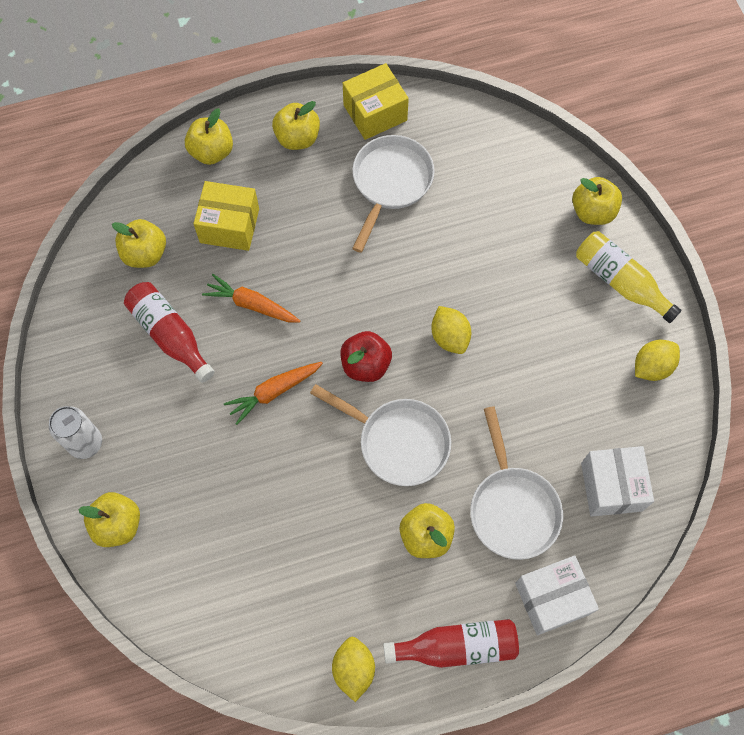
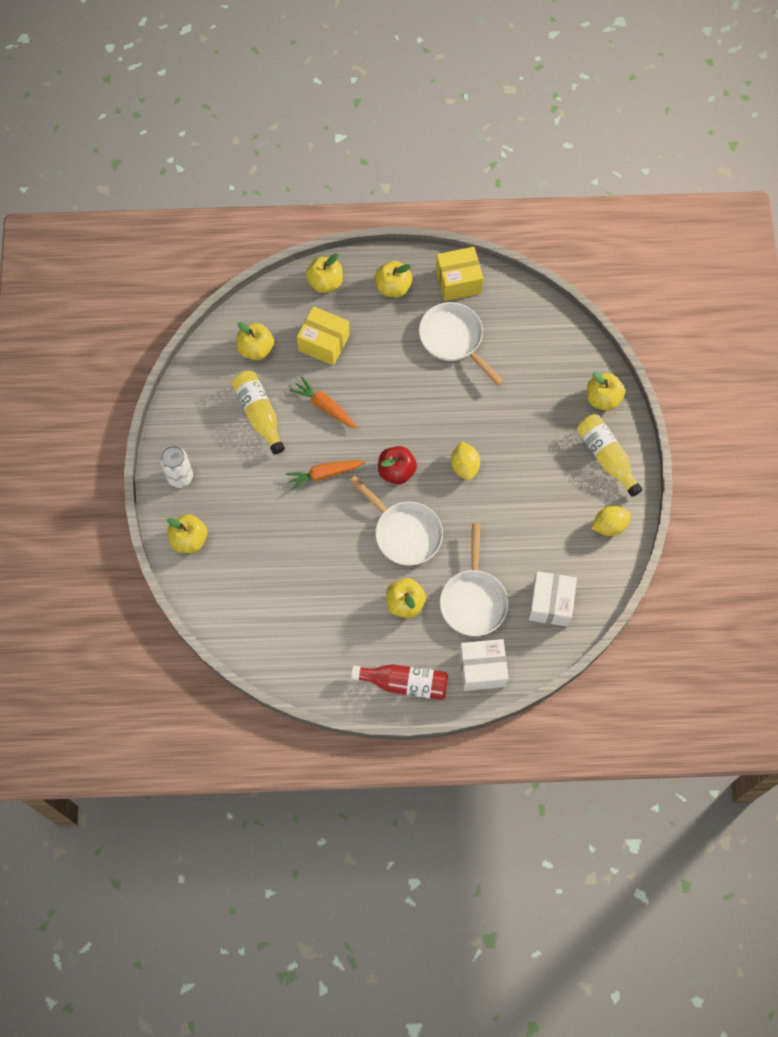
camera: 15 degrees right, 0 degrees up
(170, 335) = (259, 414): red bottle -> yellow bottle
(353, 669) = (328, 679): yellow lemon -> none
(390, 183) = (454, 339): white pan -> white pan turned 75 degrees counterclockwise

